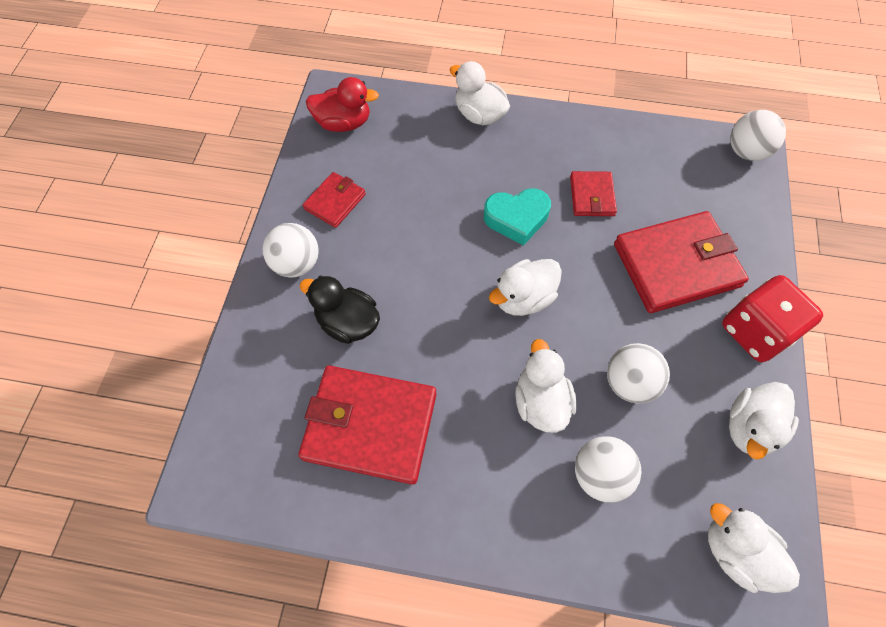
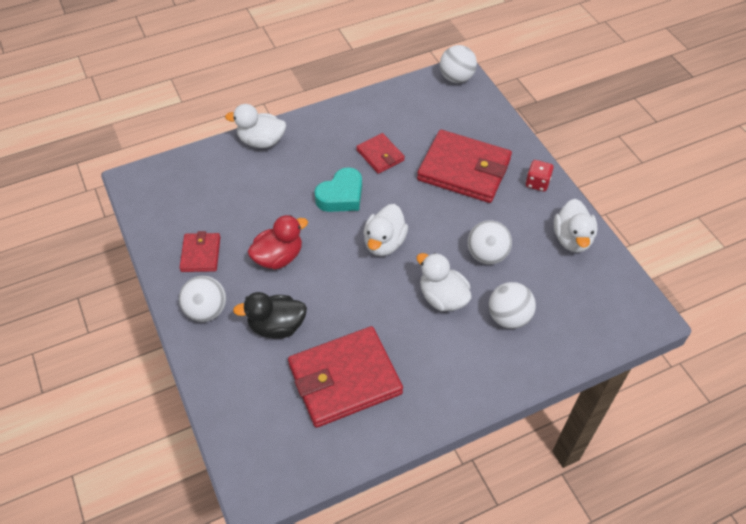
camera: 35 degrees left, 10 degrees down
(344, 123) = (162, 197): red duck -> red duck (278, 257)
(676, 265) = (464, 169): red wallet -> red wallet turned 75 degrees clockwise
(735, 551) = (611, 310): white duck -> none
(755, 331) = (537, 183): red dice -> red dice, size x0.53

